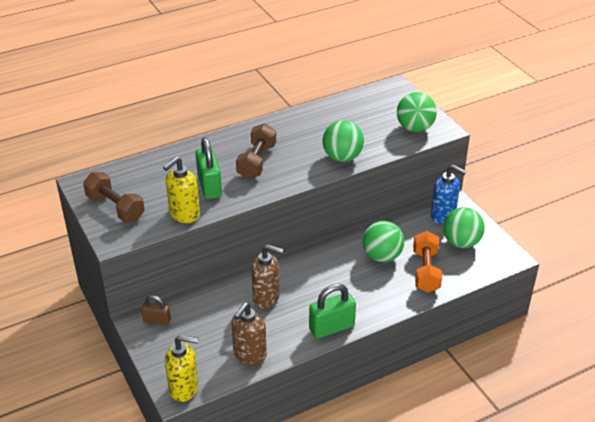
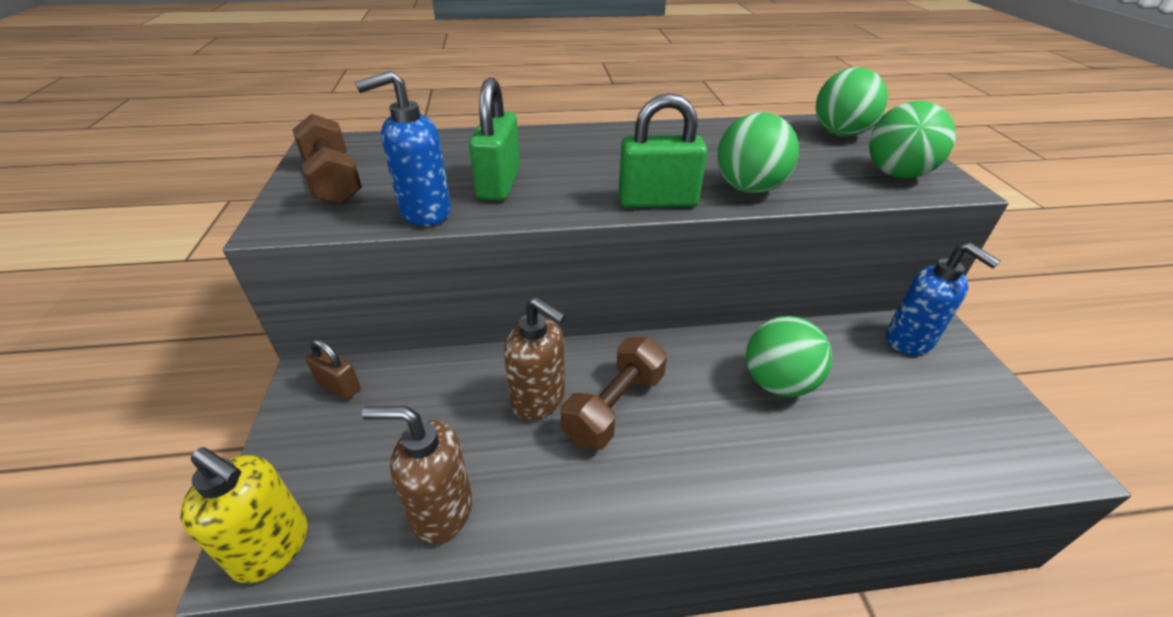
camera: 20 degrees right, 0 degrees up
(184, 214) = (425, 212): yellow soap dispenser -> blue soap dispenser
(249, 354) = (441, 511): brown soap dispenser -> brown soap dispenser turned 45 degrees clockwise
(257, 161) = (598, 167): brown dumbbell -> brown dumbbell (614, 407)
(331, 327) = (630, 504): green padlock -> green padlock (657, 201)
(426, 271) = (861, 436): orange dumbbell -> none
(461, 242) = (943, 399): green ball -> green ball (840, 134)

